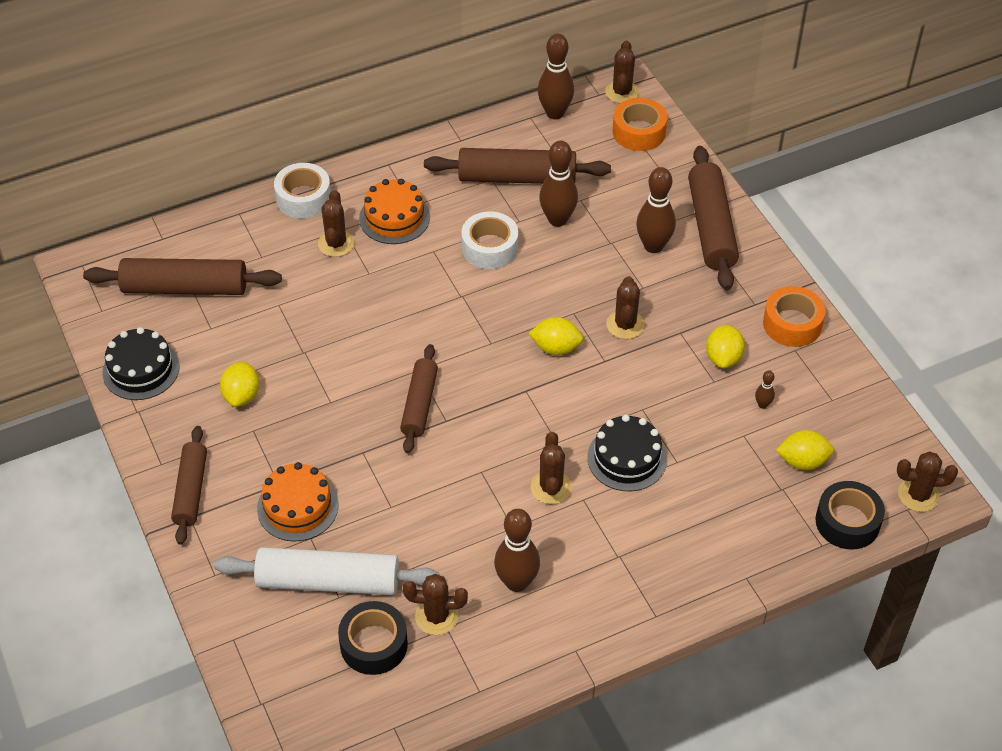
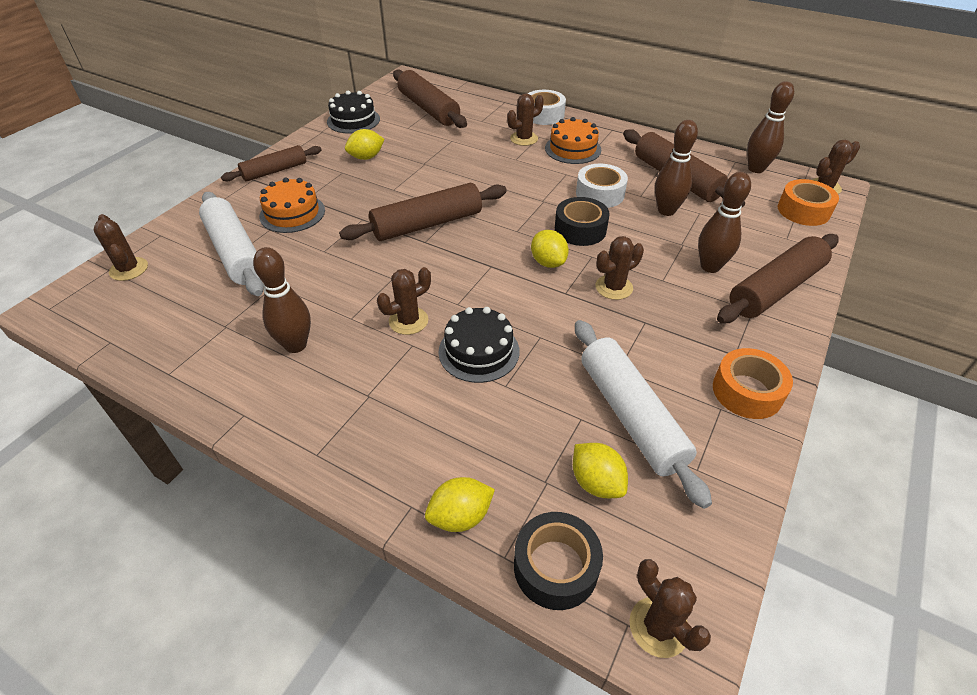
camera: 55 degrees right, 5 degrees down
(374, 644) = (188, 297): black tape -> black tape (580, 229)
(419, 404) = (427, 224): brown rolling pin -> brown rolling pin, size x1.54
(436, 616) = (233, 317): brown cactus -> brown cactus (129, 269)
(723, 358) = (651, 362): yellow lemon -> yellow lemon (460, 516)
(762, 404) = (630, 415): brown bowling pin -> white rolling pin

